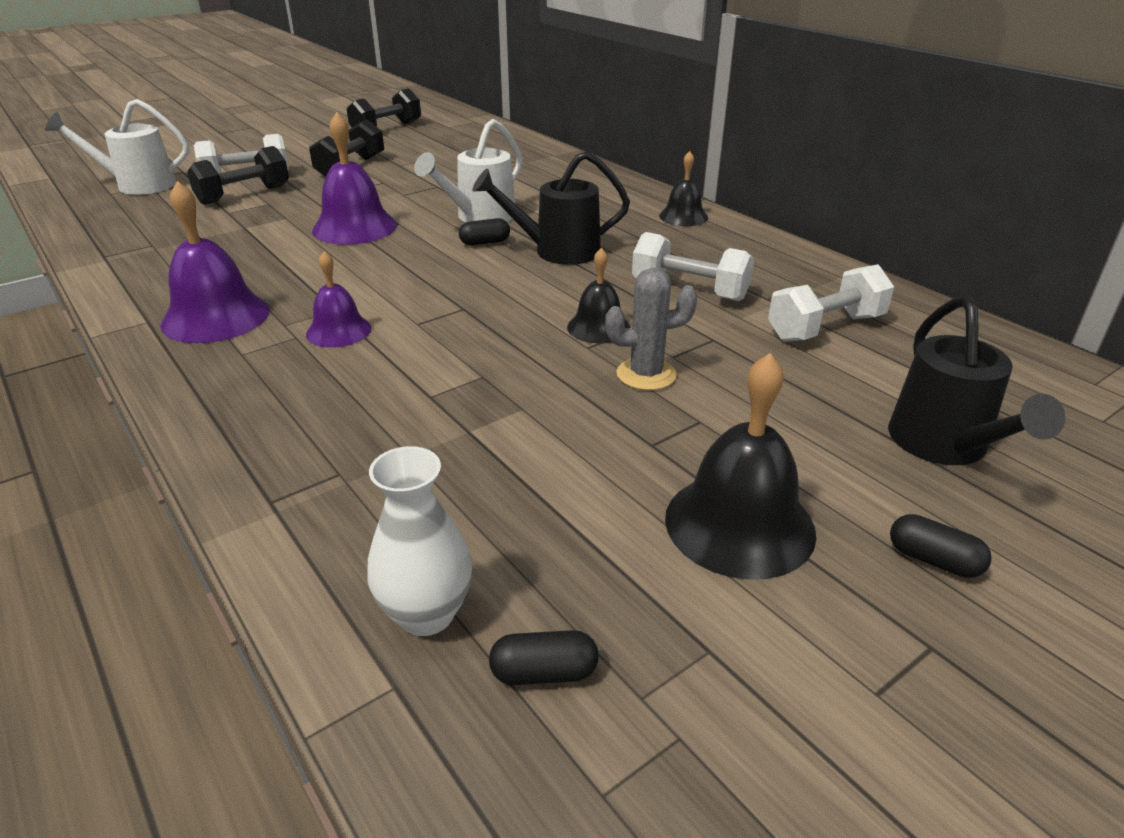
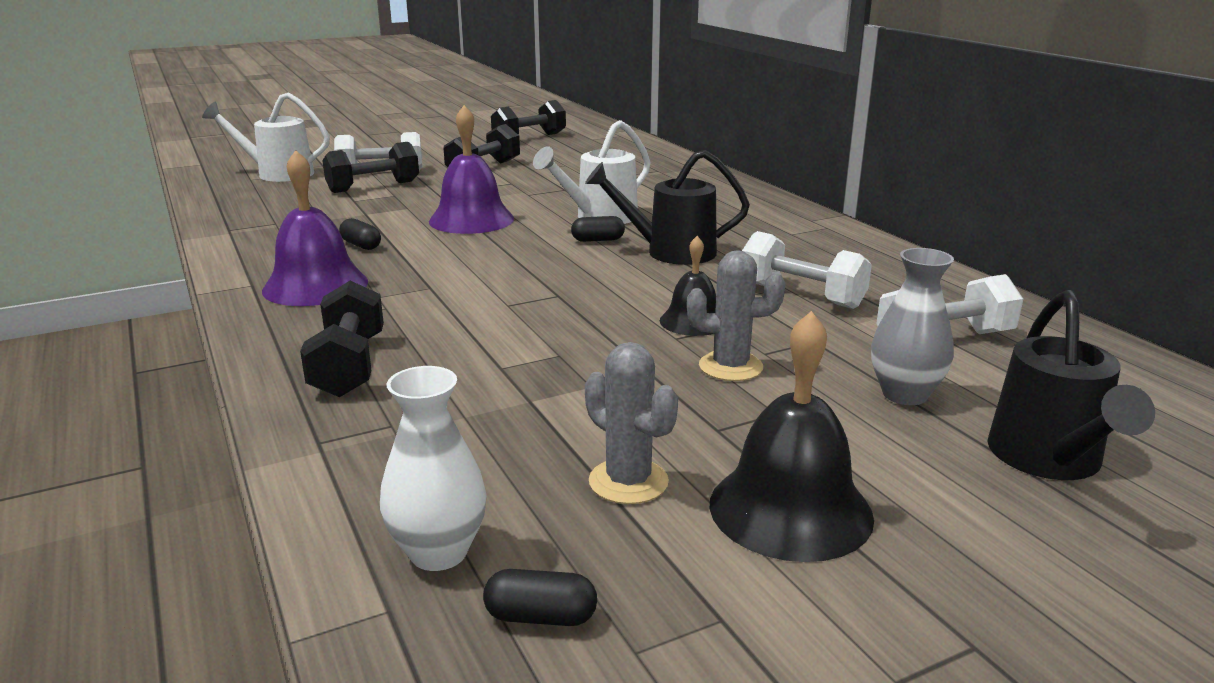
camera: 10 degrees right, 10 degrees down
(277, 409) = (349, 366): none -> black dumbbell
(338, 331) = (428, 305): purple bell -> none
(586, 512) = (628, 481): none -> grey cactus
(683, 216) = (816, 229): black bell -> none
(806, 389) = (904, 394): none -> grey vase
(933, 560) = (1002, 566): black capsule -> black capsule (361, 245)

